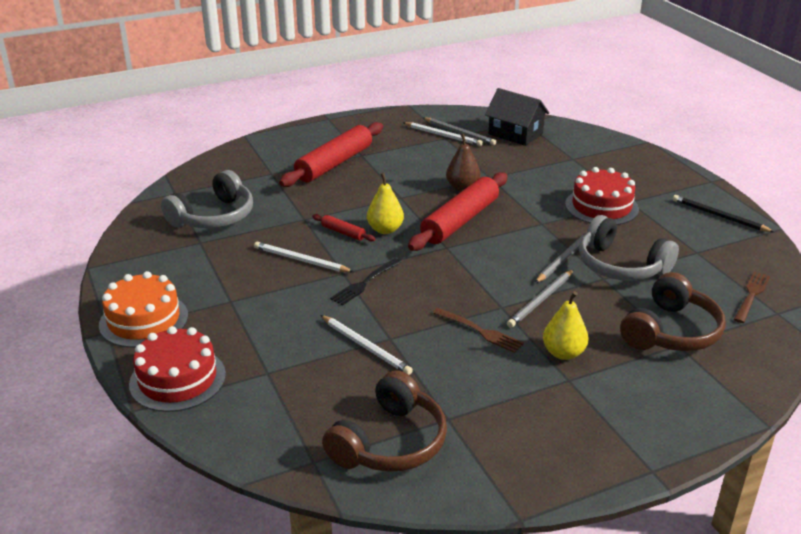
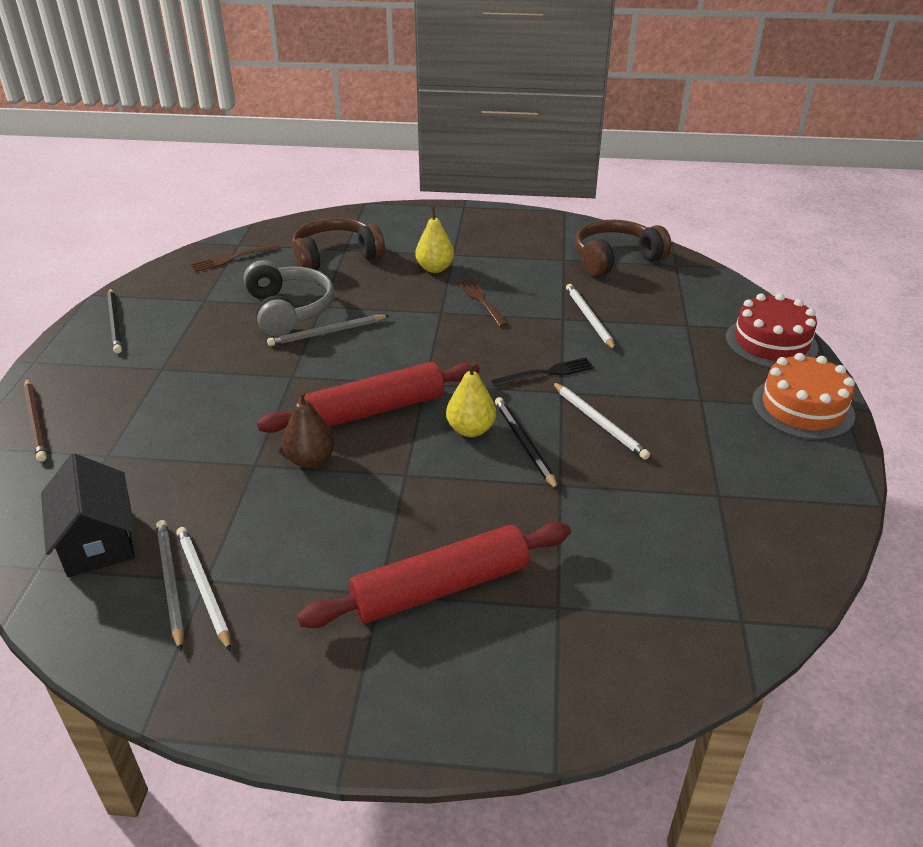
camera: 150 degrees left, 5 degrees up
(214, 217) = (687, 536): grey headphones -> none
(343, 232) = (524, 444): red rolling pin -> black pencil
(541, 300) = (401, 306): grey pencil -> none
(601, 206) = (200, 373): red cake -> none
(640, 158) = (35, 421): none -> brown pencil

